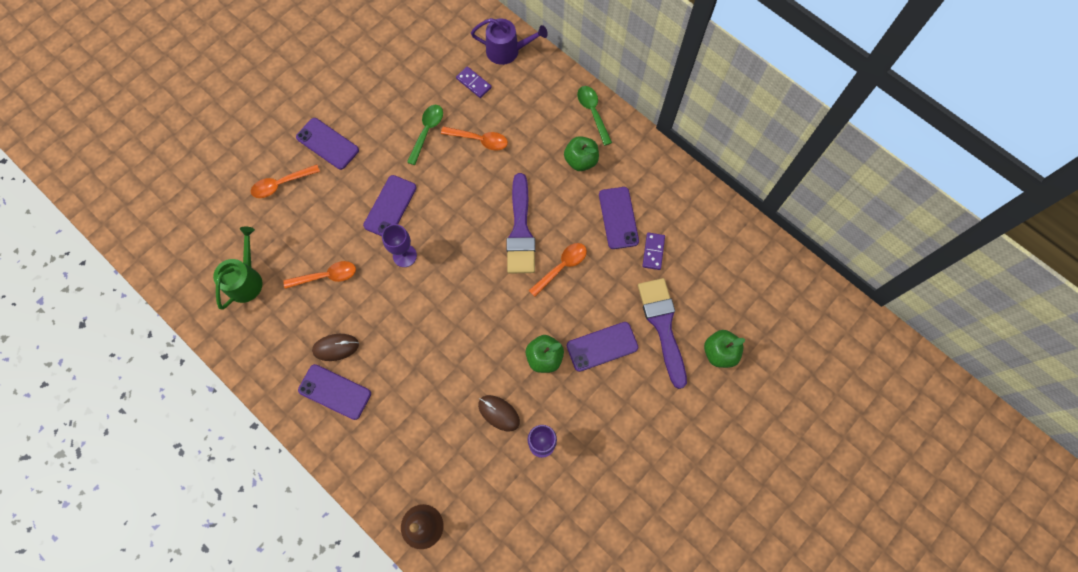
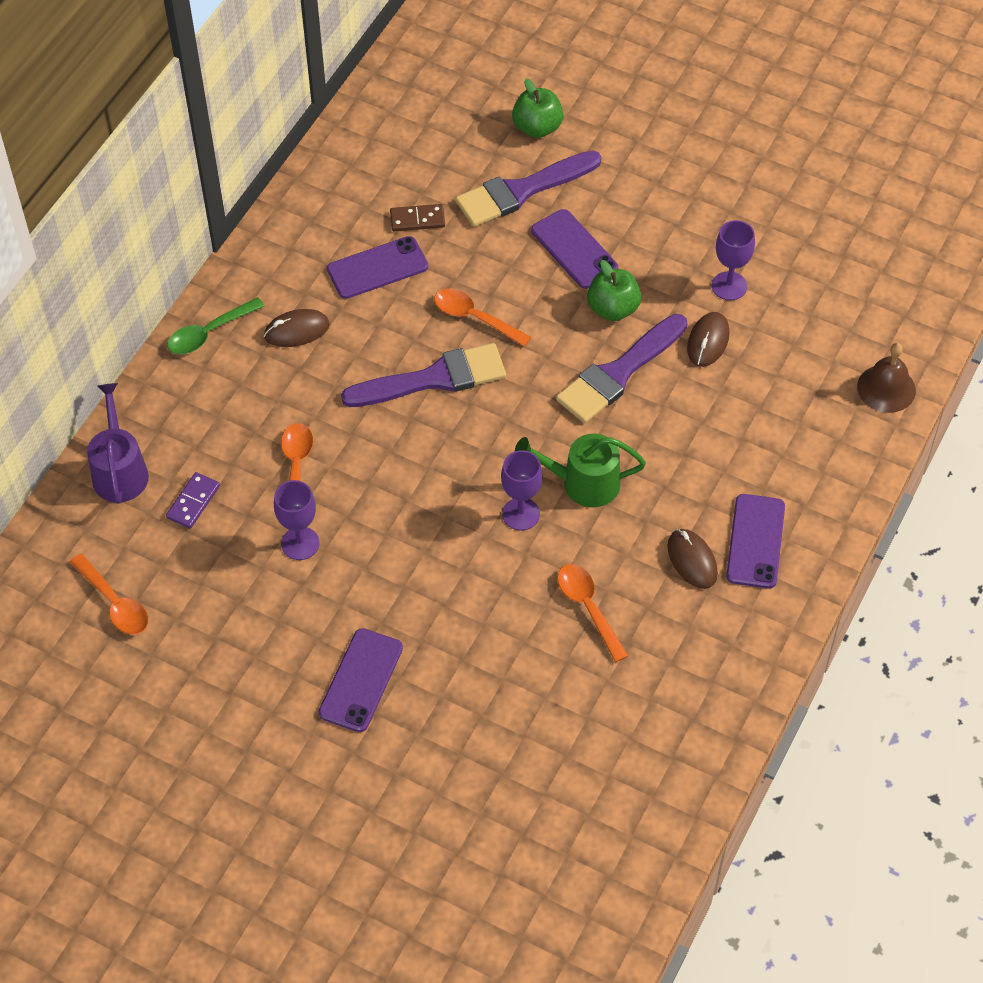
camera: 105 degrees left, 15 degrees down
(246, 280) = (632, 718): green watering can -> green watering can (583, 483)
(281, 184) = (454, 725): orange spoon -> orange spoon (114, 603)
(390, 206) = (446, 556): purple phone -> none
(427, 131) = (300, 543): green spoon -> purple goblet
(490, 345) = (618, 373): none -> purple brush
(581, 160) = (297, 331): green apple -> brown mouse
(653, 252) = (417, 219): purple domino -> brown domino

